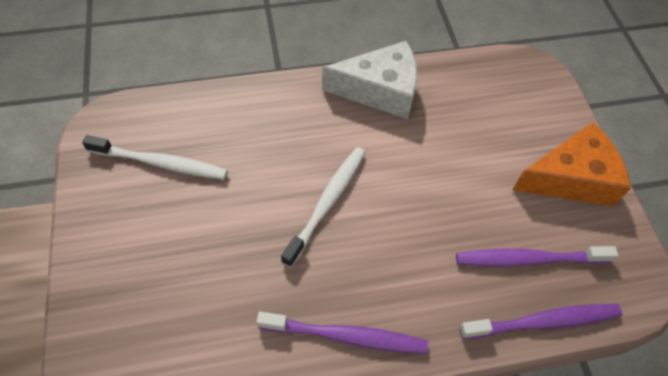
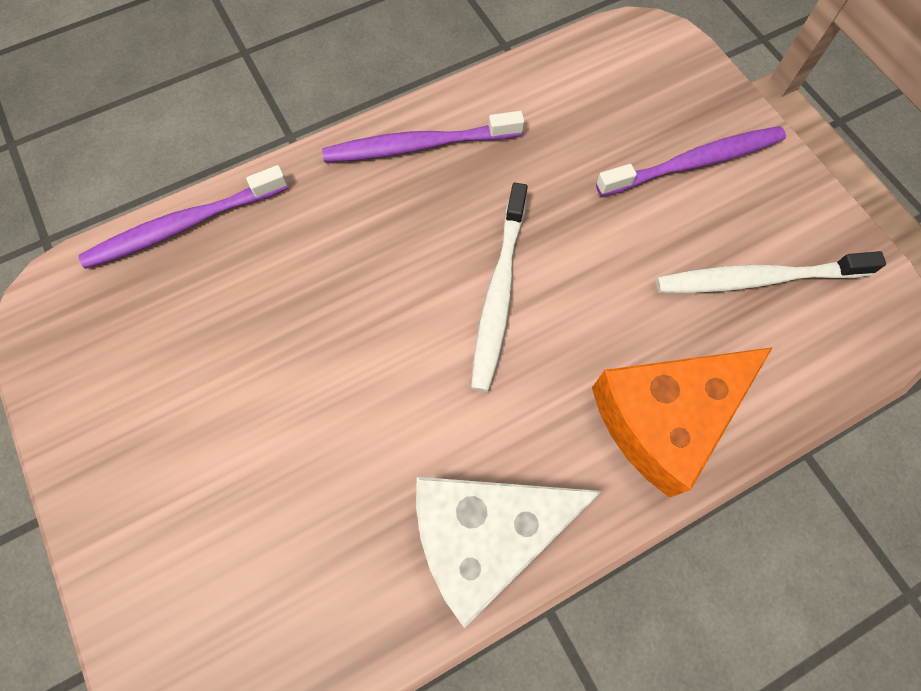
camera: 165 degrees right, 10 degrees up
(528, 259) = (202, 298): purple toothbrush -> purple toothbrush (694, 162)
(570, 178) = (130, 454): orange cheese -> orange cheese (665, 418)

